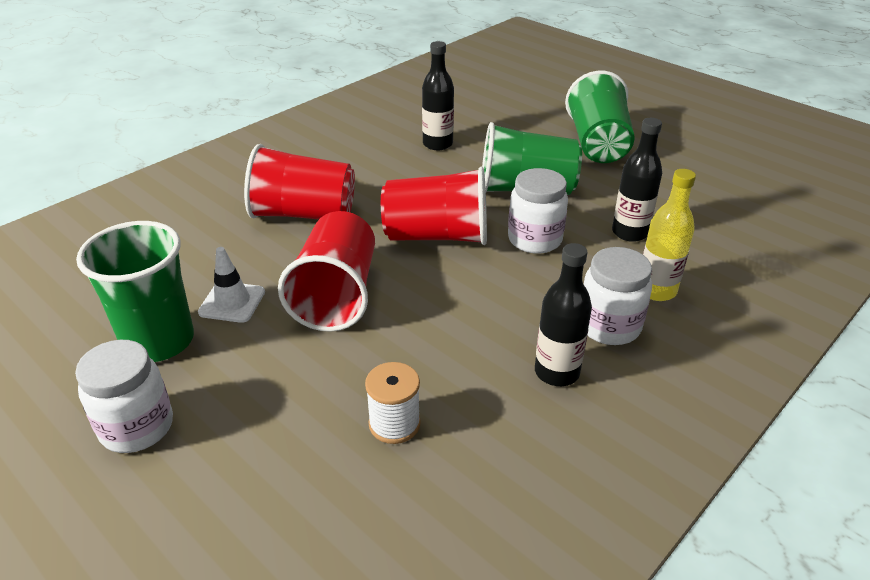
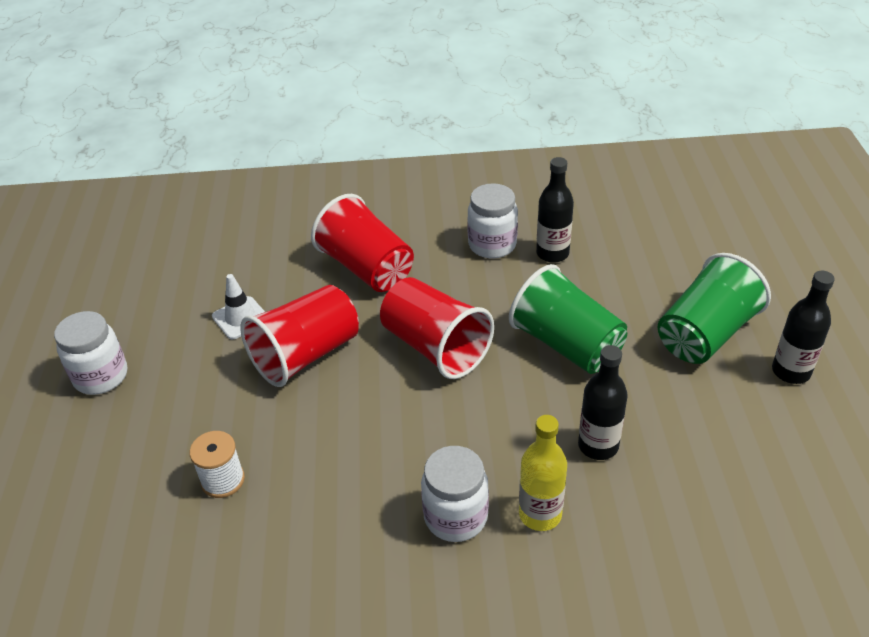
camera: 45 degrees right, 5 degrees up
(159, 341) = (172, 321): green cup -> none
(534, 240) = (506, 399): white jar -> white jar (492, 245)
(556, 372) = (367, 523): black bottle -> black bottle (791, 371)

